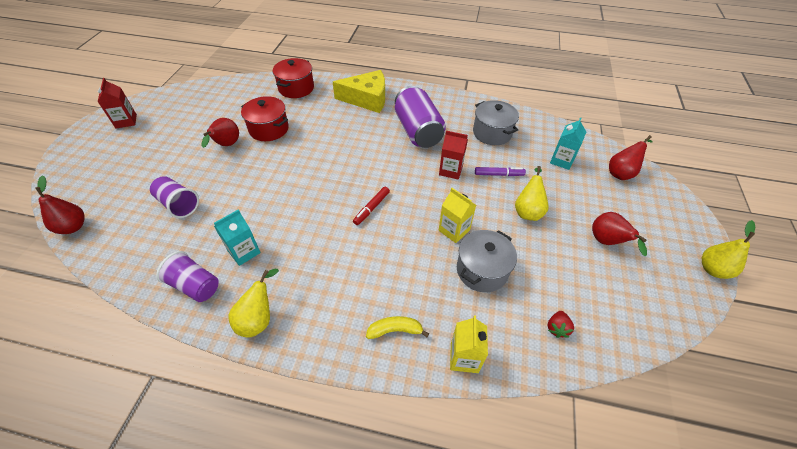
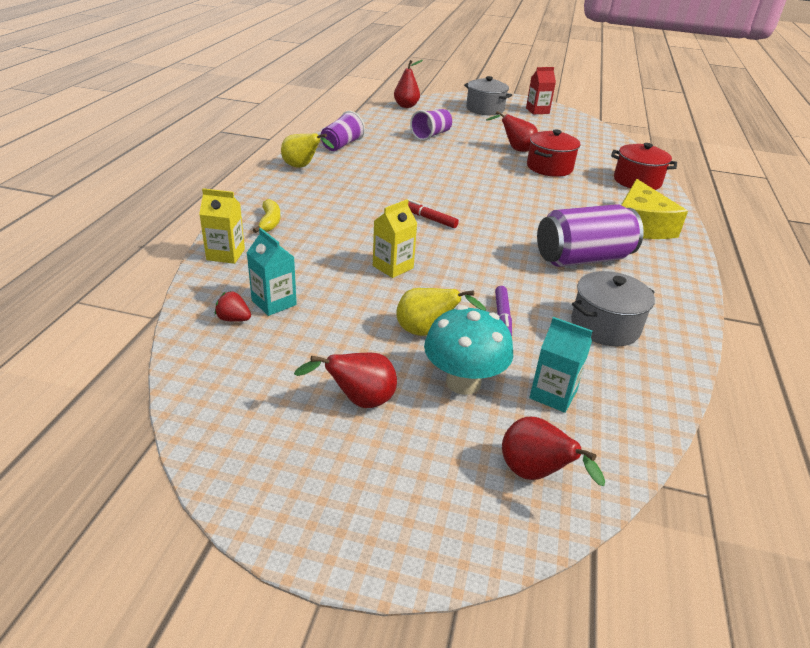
camera: 90 degrees right, 15 degrees down
(244, 252) = (374, 160): turquoise carton -> turquoise carton (274, 303)
(450, 170) = (503, 276): red carton -> none
(482, 270) = (329, 279): grey pot -> grey pot (485, 109)
(568, 195) = (463, 382): none -> turquoise mushroom
(713, 269) = (277, 531): yellow pear -> none

